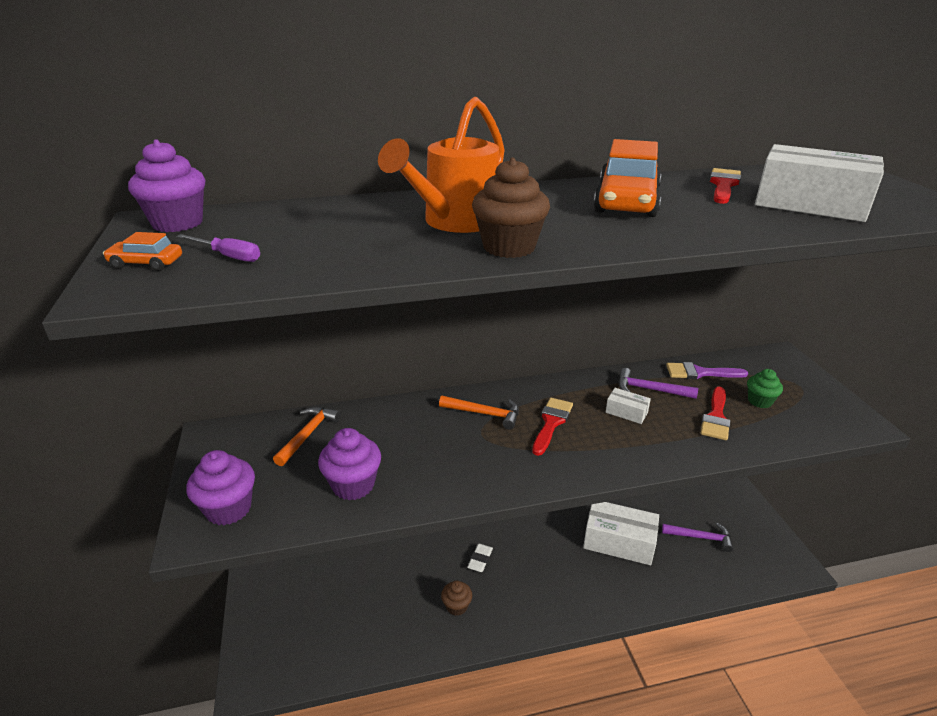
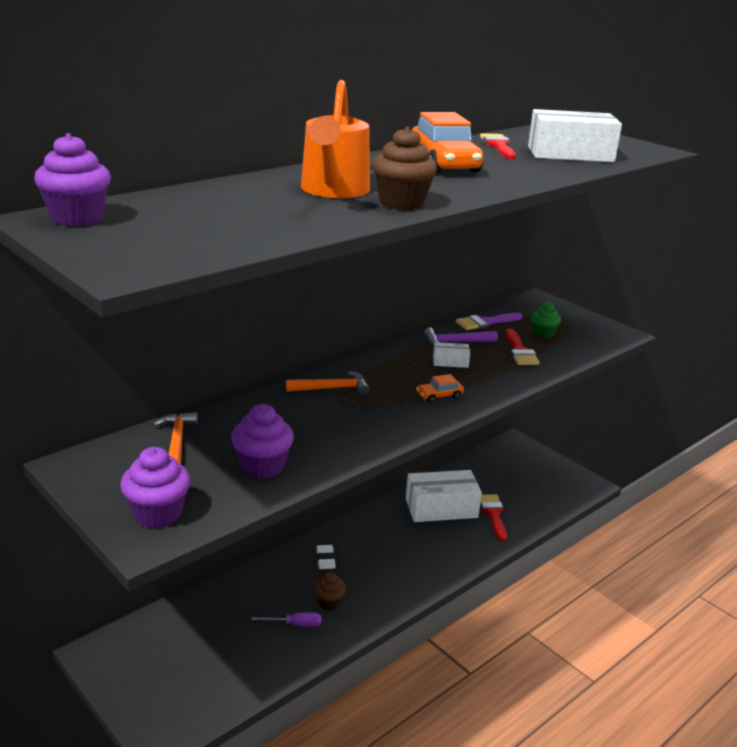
camera: 30 degrees left, 5 degrees down
(146, 263) = (112, 250): orange car -> orange car (439, 396)
(228, 256) = (180, 236): purple screwdriver -> purple screwdriver (295, 624)
(551, 423) = (396, 382): red brush -> red brush (493, 514)
(700, 537) = (505, 485): purple hammer -> none

